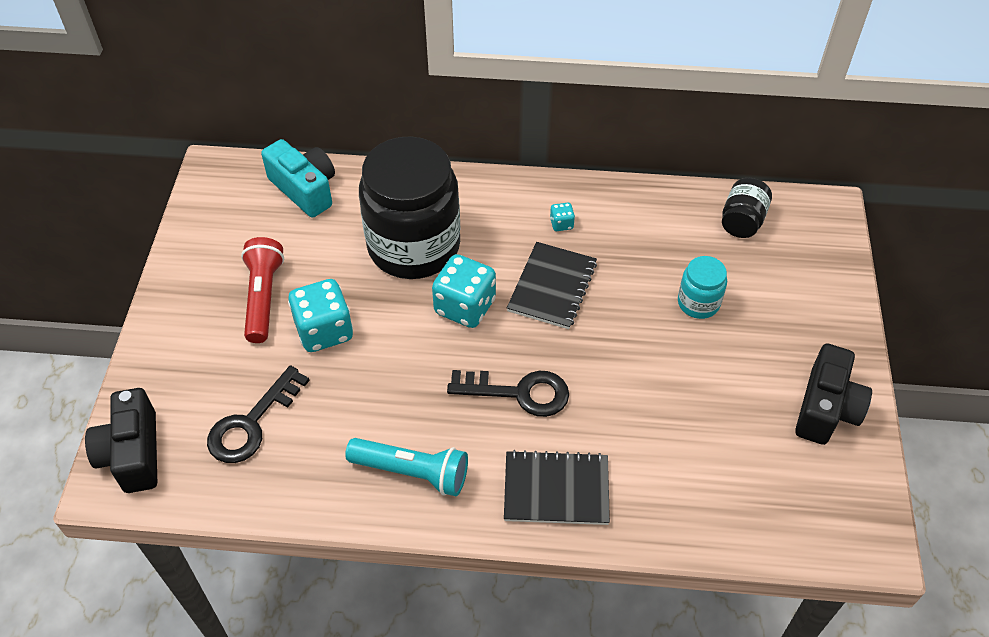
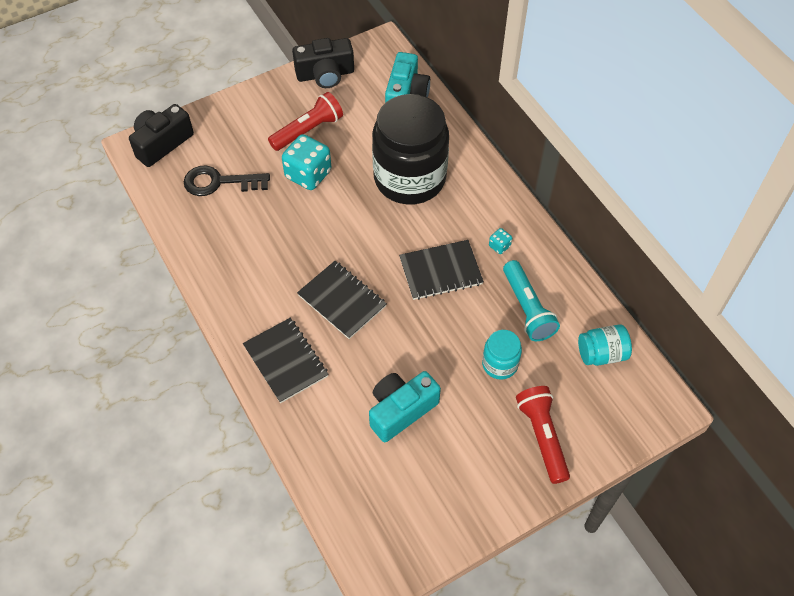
camera: 55 degrees right, 5 degrees up
(412, 472) = (243, 279): turquoise flashlight -> turquoise flashlight (527, 308)
(465, 307) = (384, 233): turquoise dice -> none
(519, 393) = (342, 301): black key -> black notebook
(694, 416) = (401, 410): none -> turquoise camera
(742, 221) = (601, 354): black jar -> turquoise jar
(801, 317) = (542, 437): none -> red flashlight
(826, 408) = (471, 491): black camera -> black camera (325, 74)

